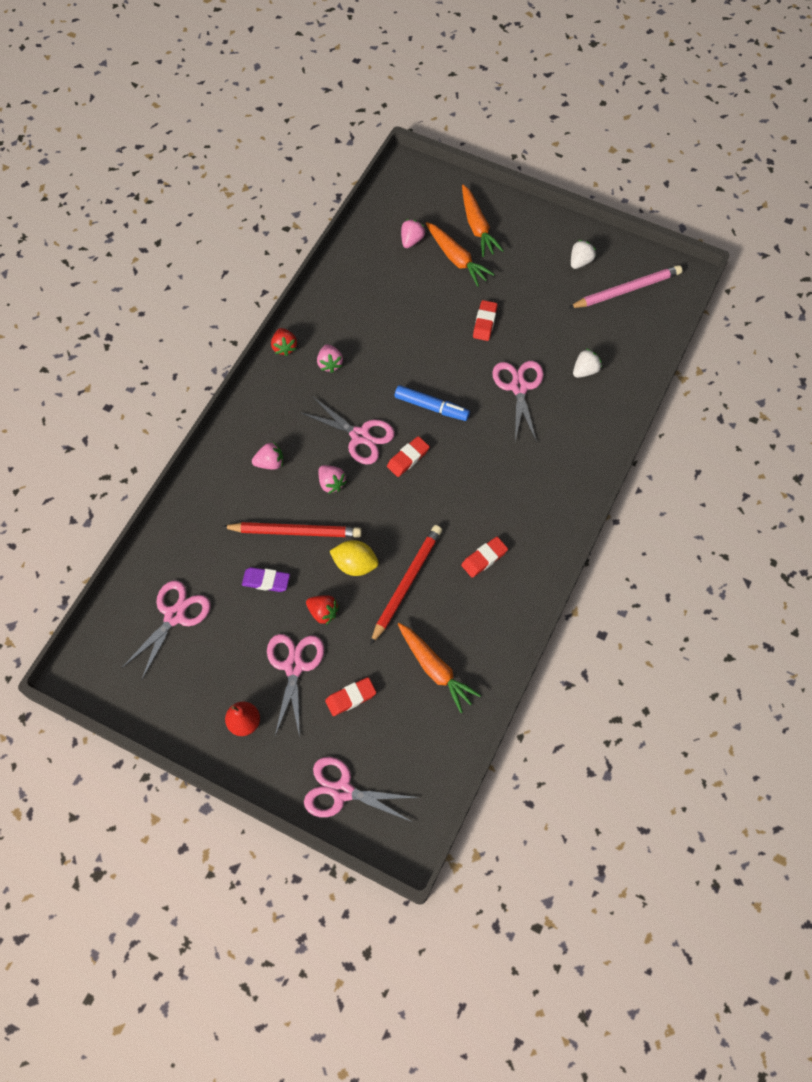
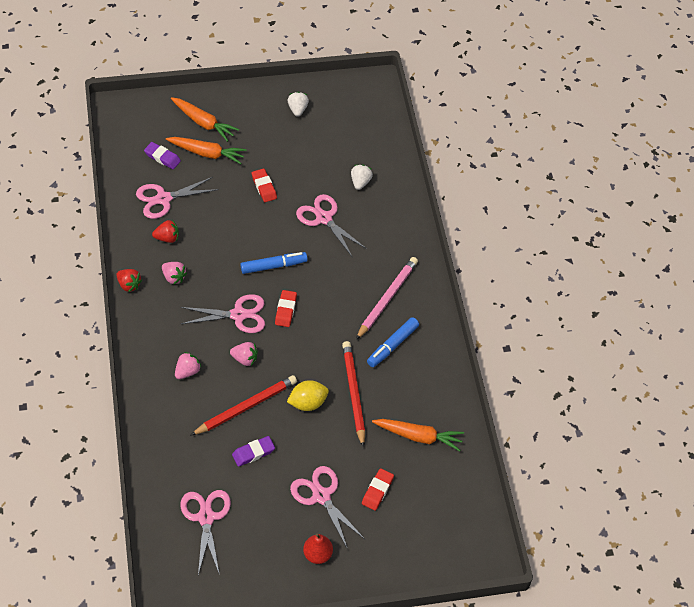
camera: 40 degrees left, 10 degrees down
(323, 612) = (312, 448): red strawberry -> red strawberry (167, 238)
(342, 791) = (421, 553): pink scissors -> pink scissors (163, 199)
(411, 240) = (162, 157): pink strawberry -> purple eraser
(484, 558) = (392, 345): red eraser -> blue marker
(627, 290) = (345, 112): pink pencil -> pink pencil (387, 299)

